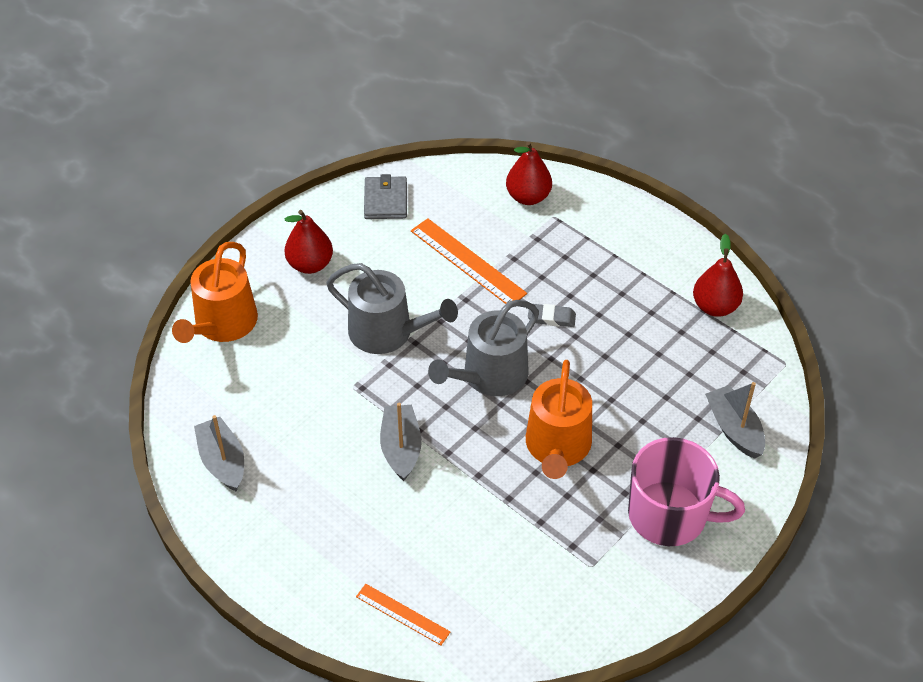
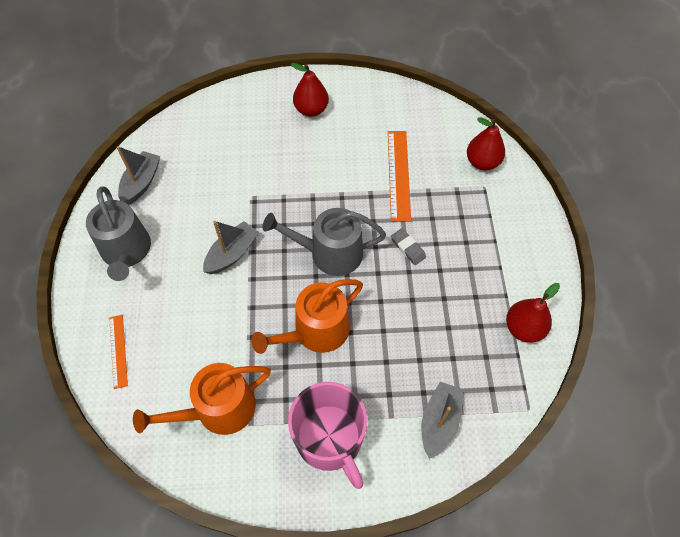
camera: 45 degrees right, 10 degrees up
(222, 324) = (229, 109): orange watering can -> orange watering can (218, 409)
(385, 200) = (395, 103): grey wallet -> none
(388, 332) = (305, 181): grey watering can -> grey watering can (126, 252)

